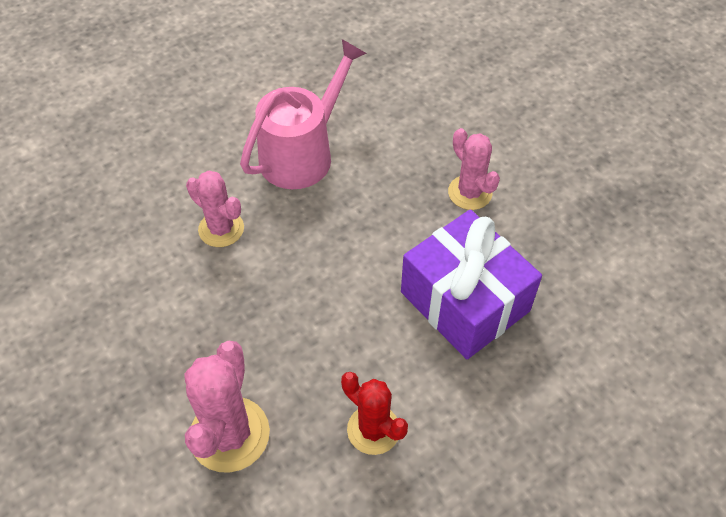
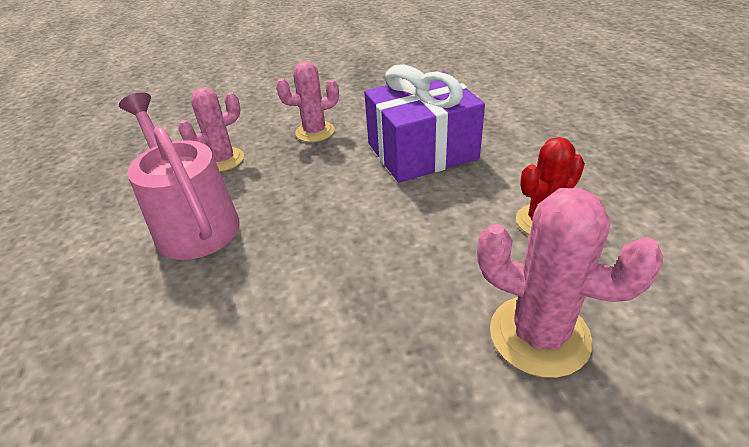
camera: 70 degrees left, 15 degrees down
(221, 229) = (247, 306): pink cactus -> pink cactus (223, 160)

